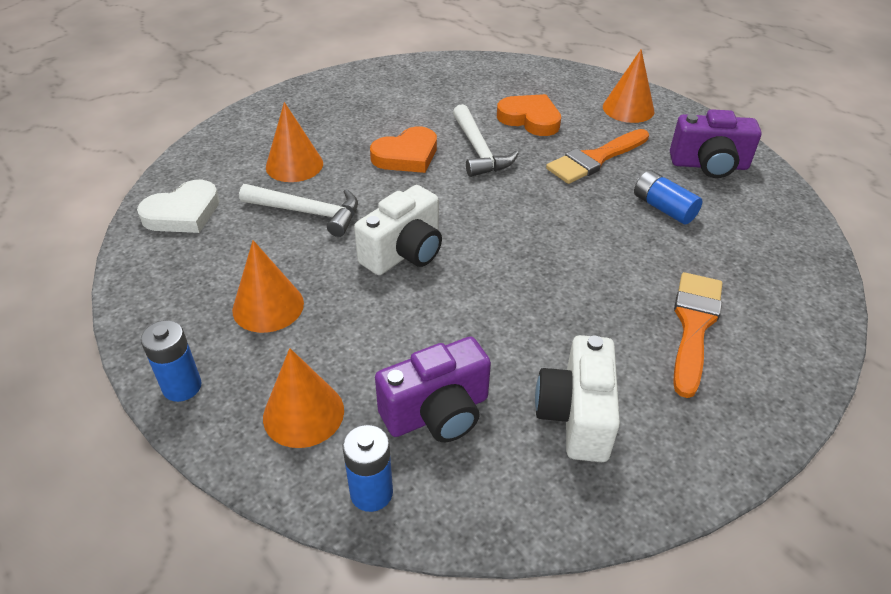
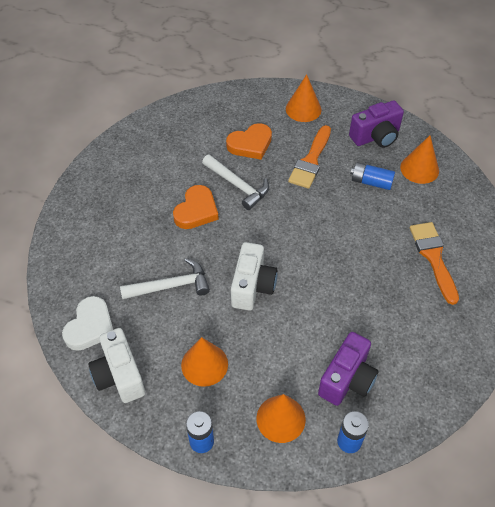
camera: 30 degrees left, 10 degrees up
(294, 165) = (130, 252): orange cone -> orange cone (419, 169)
(530, 119) = (250, 144): orange heart -> orange heart turned 150 degrees clockwise
(576, 416) = (413, 343): white camera -> white camera (119, 375)

